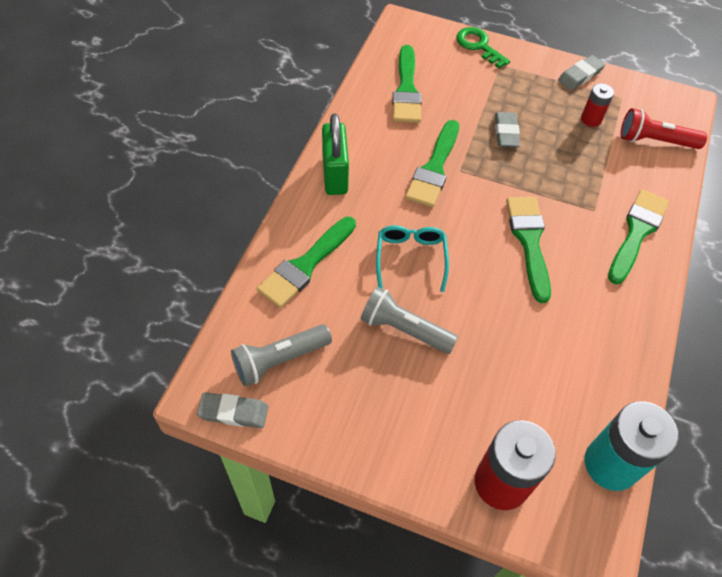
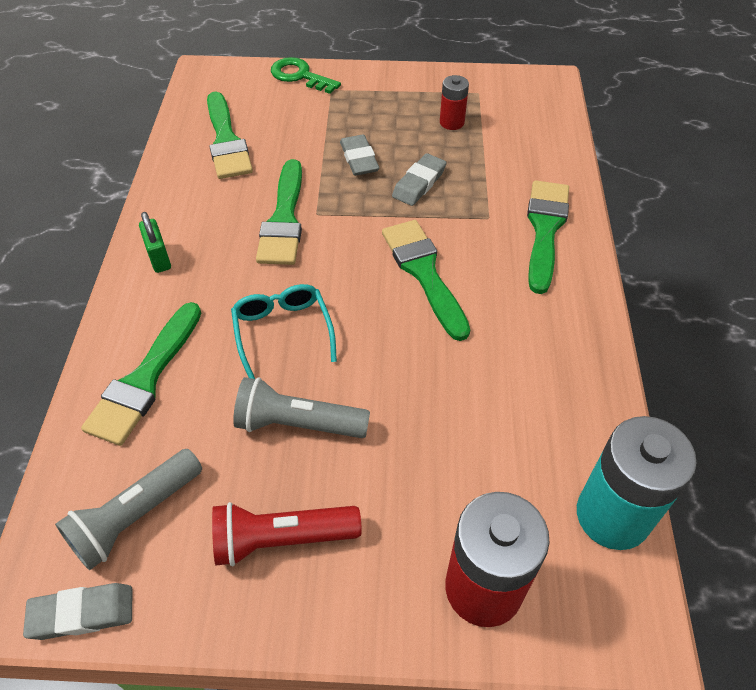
camera: 15 degrees left, 5 degrees down
(335, 175) = (159, 258): green padlock -> green padlock, size x0.58
(580, 75) = (425, 81): grey eraser -> grey eraser (419, 183)
(655, 141) = (530, 128): red flashlight -> red flashlight (282, 539)

